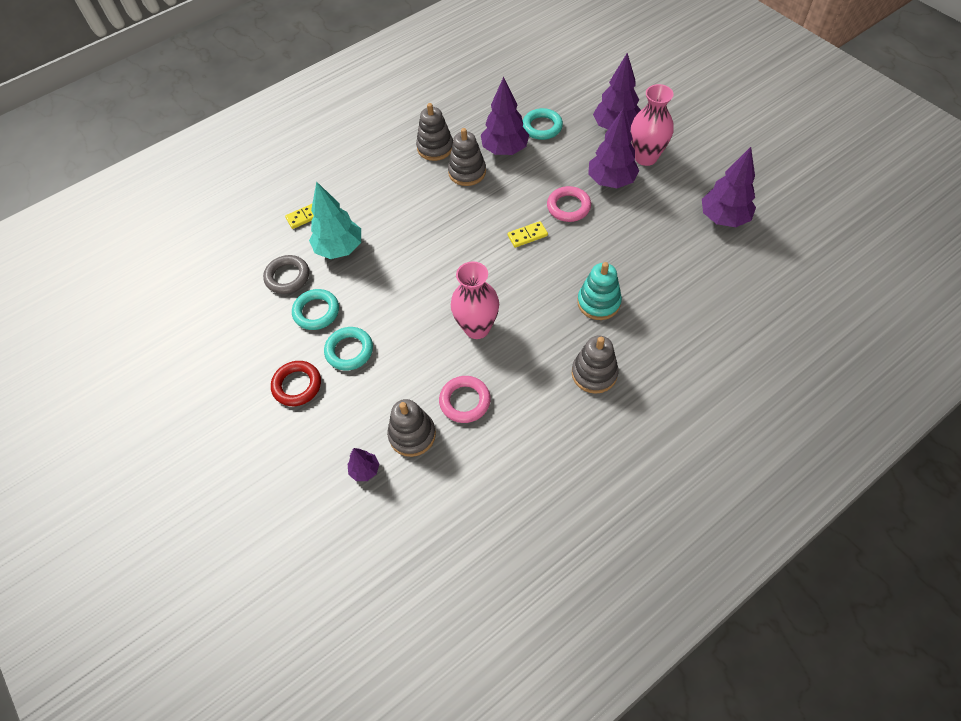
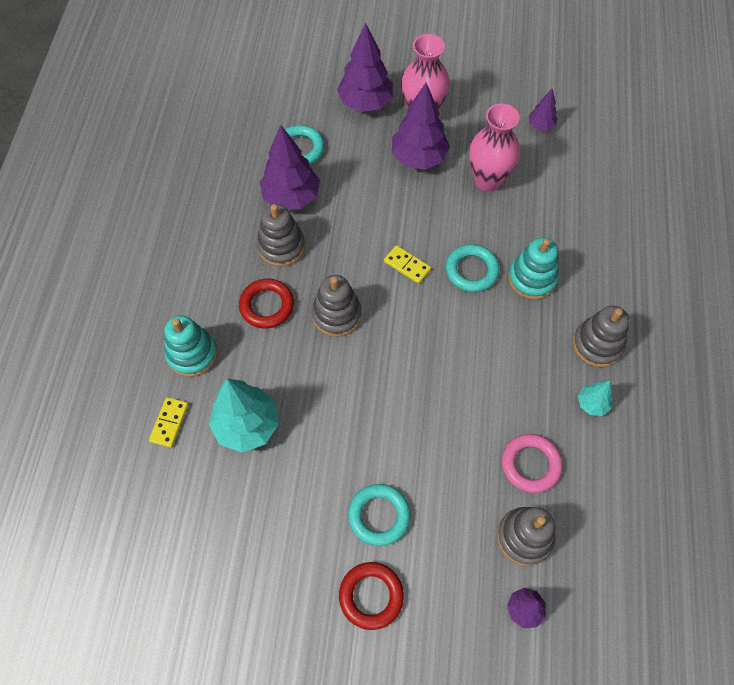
camera: 50 degrees left, 5 degrees up
(287, 277) = (228, 500): grey ring -> none
(316, 312) = (301, 508): turquoise ring -> turquoise ring (471, 270)
(355, 192) = (192, 354): none -> turquoise stacking toy
(422, 197) = (267, 306): none -> red ring
(435, 148) = (220, 245): grey stacking toy -> grey stacking toy (336, 315)
(477, 328) = (464, 389): pink vase -> pink vase (487, 180)
(527, 235) = (407, 265): yellow domino -> yellow domino turned 75 degrees counterclockwise
(546, 403) = (592, 403): none -> turquoise tree
(568, 207) = (410, 210): pink ring -> none
(723, 218) = (540, 125): purple tree -> purple tree, size x0.51

